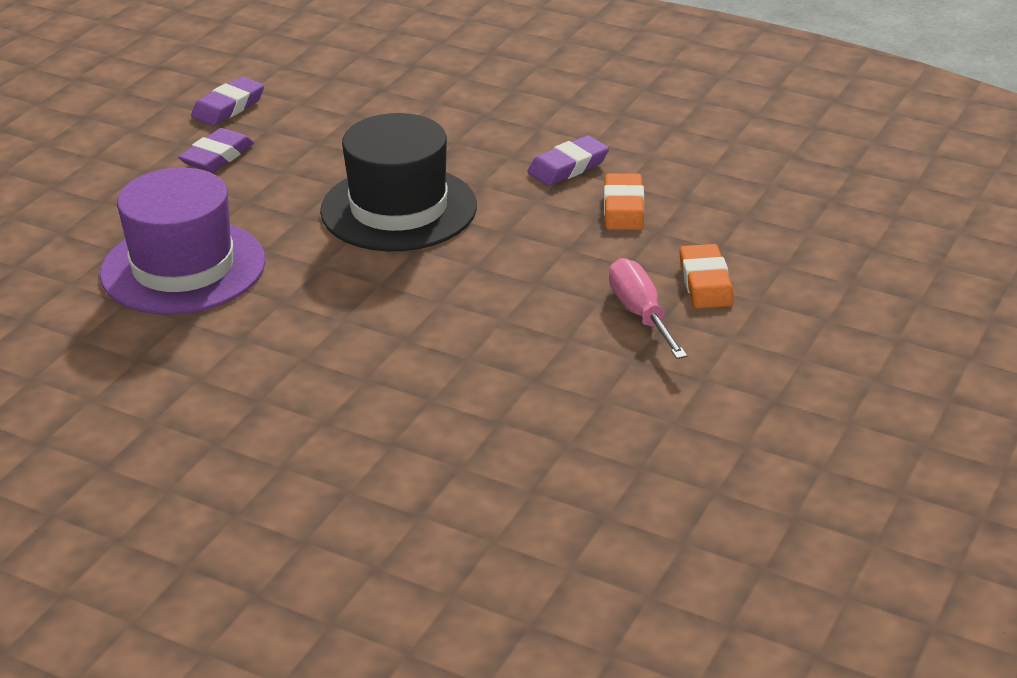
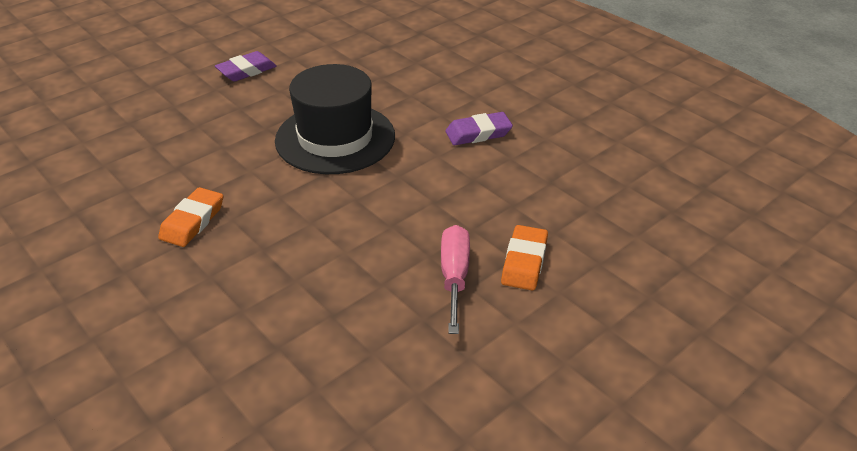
camera: 20 degrees right, 5 degrees up
(183, 267) = (160, 148): purple hat -> none
(228, 107) = (280, 37): purple eraser -> none
(623, 208) = (499, 177): orange eraser -> orange eraser (192, 221)

